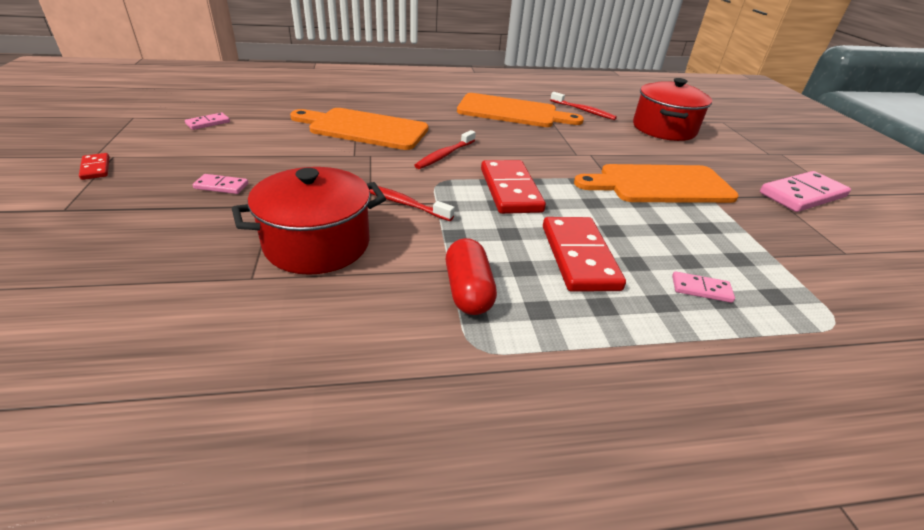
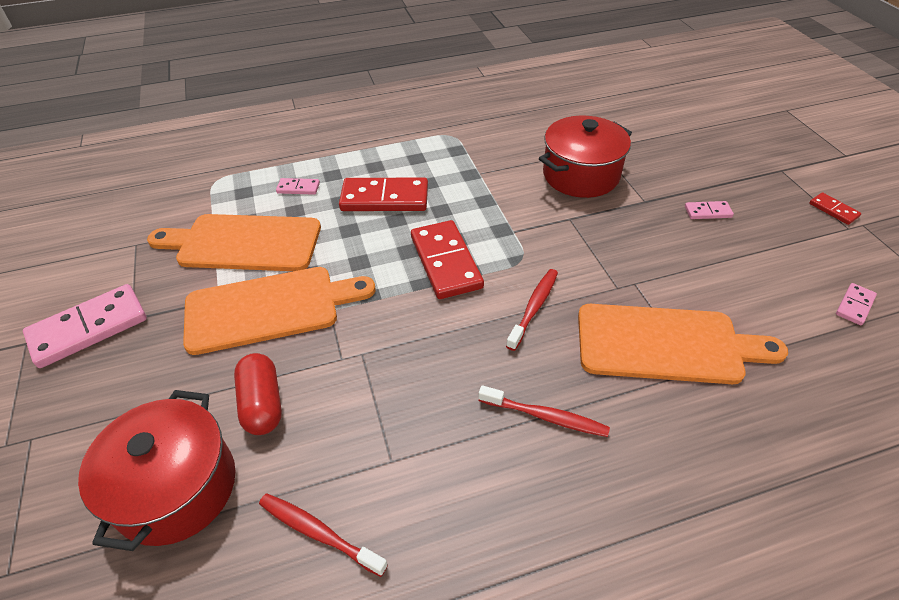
camera: 175 degrees right, 10 degrees up
(402, 203) = (542, 224): red toothbrush -> red toothbrush (545, 416)
(468, 291) = (463, 161): red capsule -> red capsule (262, 403)
(512, 112) = (465, 477): orange cutting board -> orange cutting board (243, 243)
(579, 257) = (384, 198): red domino -> red domino turned 75 degrees counterclockwise

